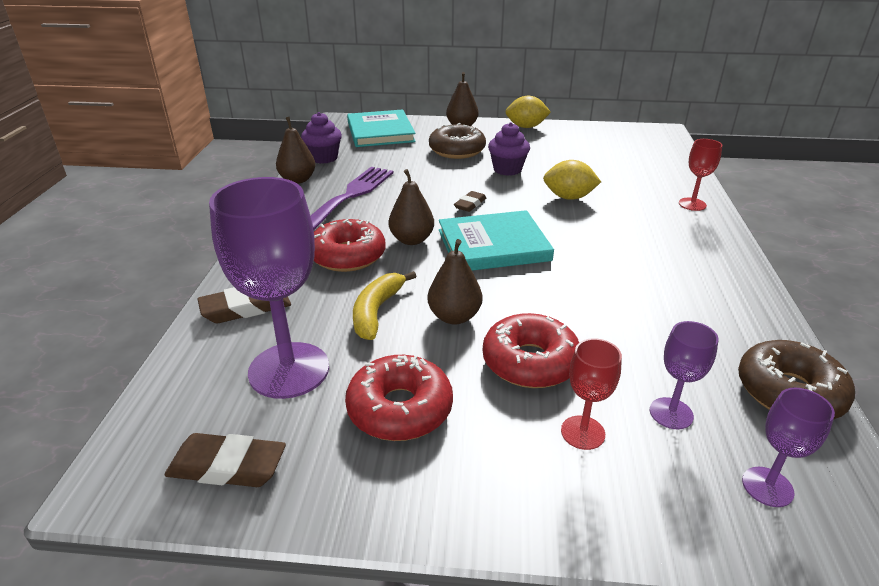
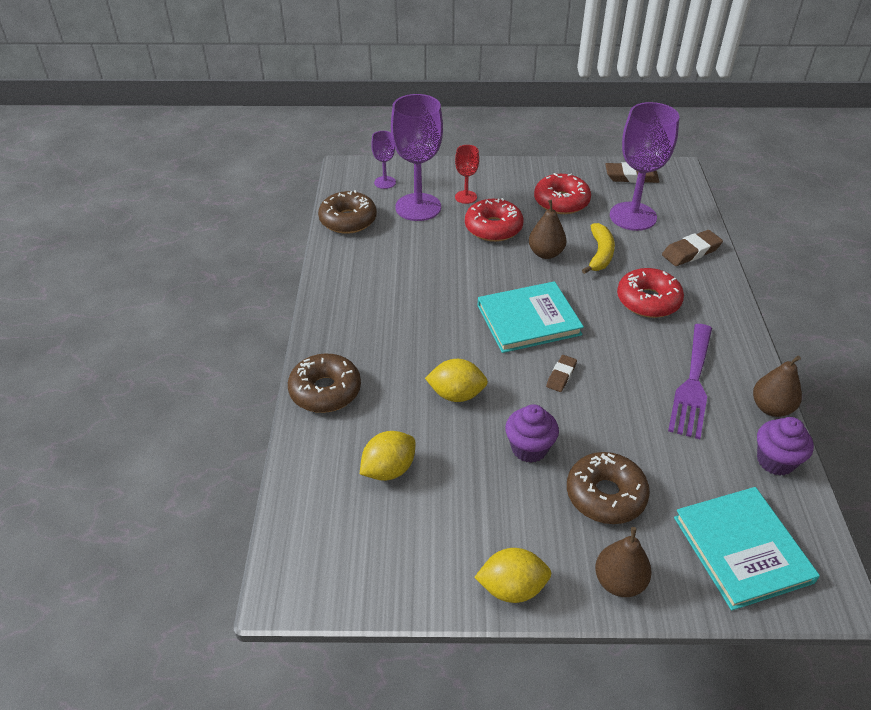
camera: 175 degrees right, 10 degrees up
(411, 240) = (602, 322): brown pear -> none
(616, 165) = (388, 469): none -> yellow lemon
(671, 413) = (418, 207): purple goblet -> purple goblet, size x2.05
(692, 204) = (325, 391): red goblet -> brown donut

